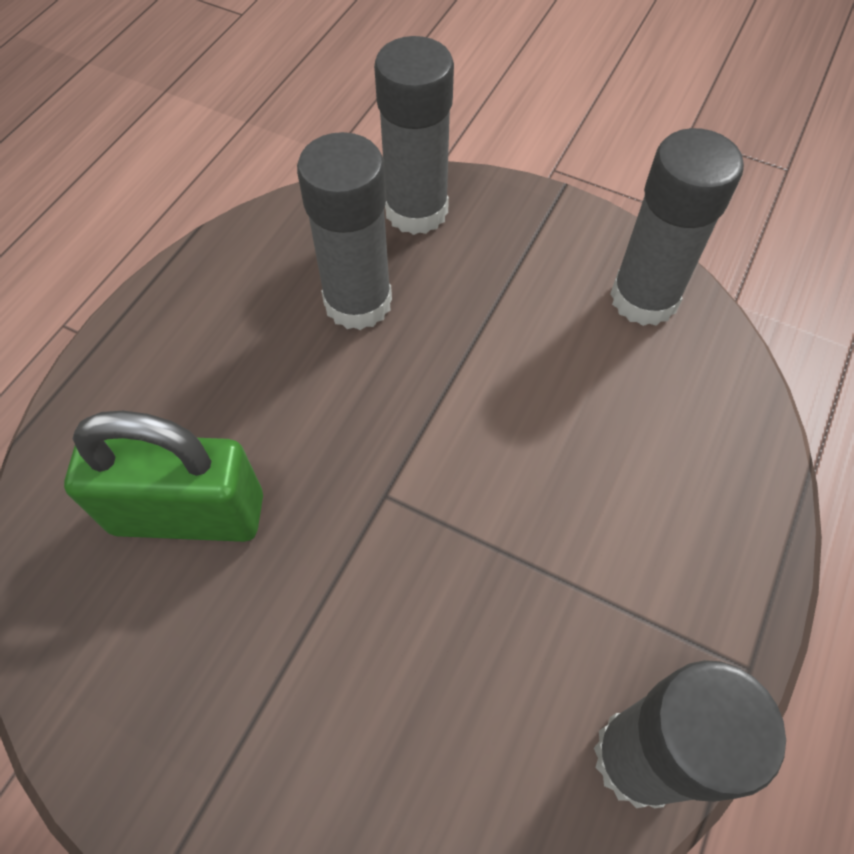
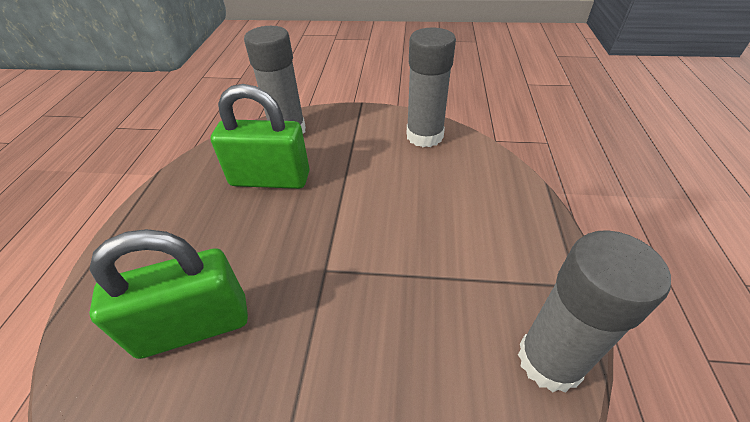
camera: 20 degrees left, 15 degrees down
(358, 302) = (270, 179): grey glue stick -> green padlock

